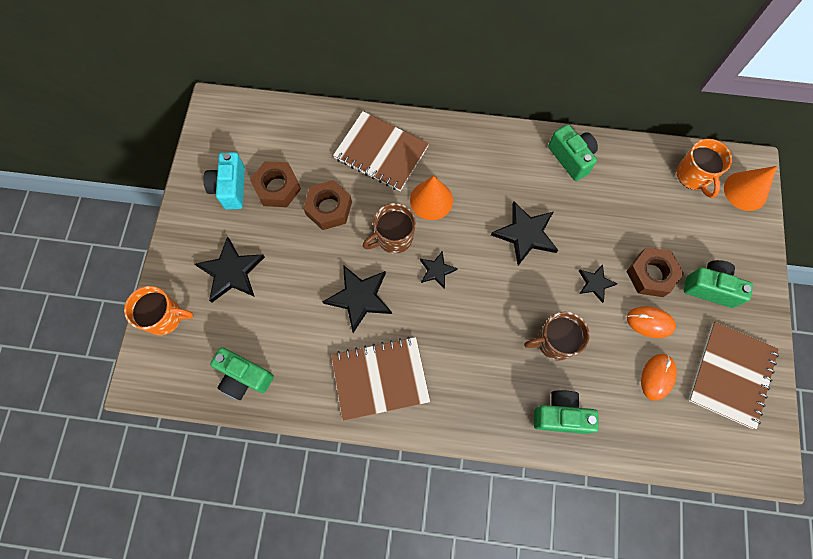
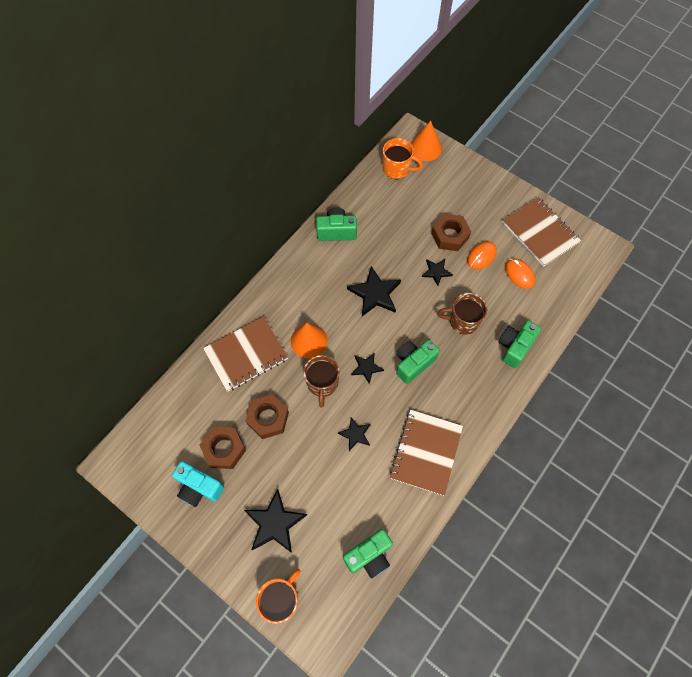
camera: 60 degrees left, 5 degrees down
(359, 298) = (355, 434): black star -> black star, size x0.57
(554, 342) = (462, 321): brown mug -> brown mug turned 75 degrees clockwise
(710, 288) = (478, 208): green camera -> green camera (413, 363)

